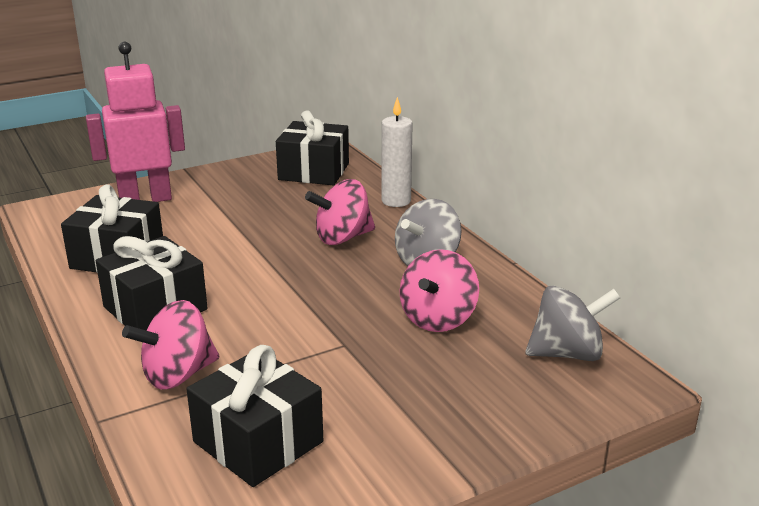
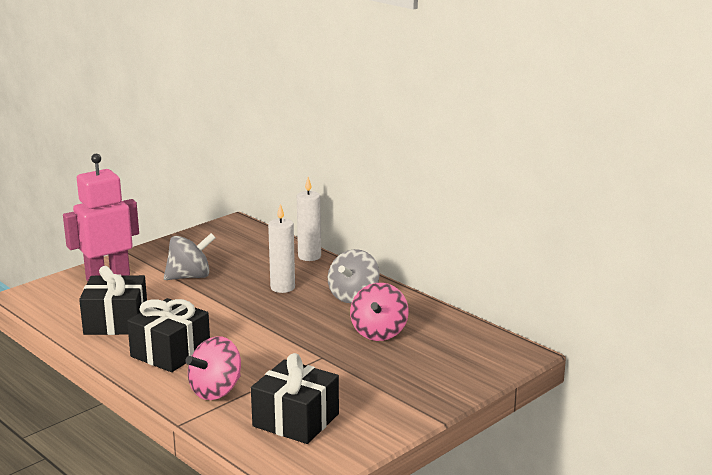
camera: 15 degrees left, 5 degrees down
(314, 171) = (232, 241): black gift -> none
(342, 238) = (282, 288): pink spinning top -> white candle
(567, 353) = (474, 342): grey spinning top -> grey spinning top (190, 277)

